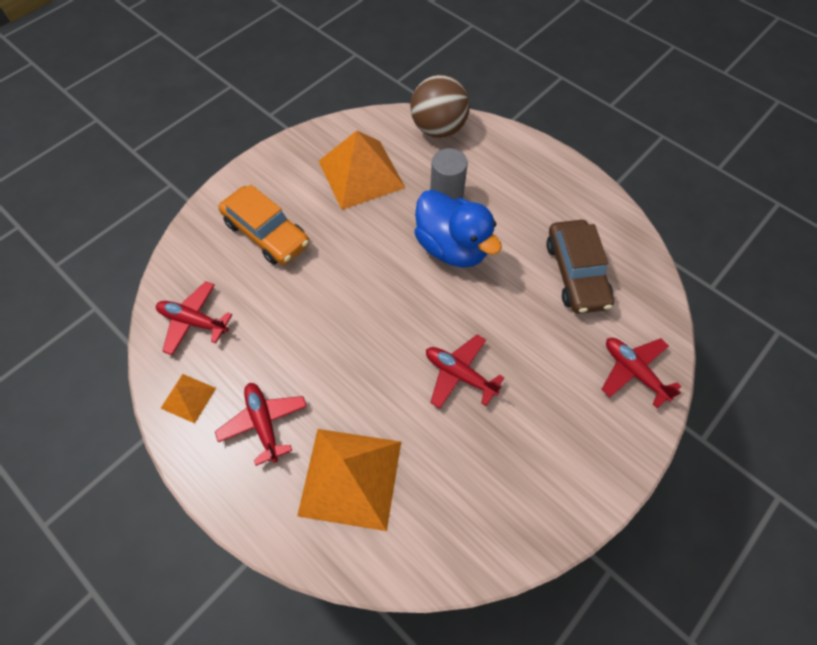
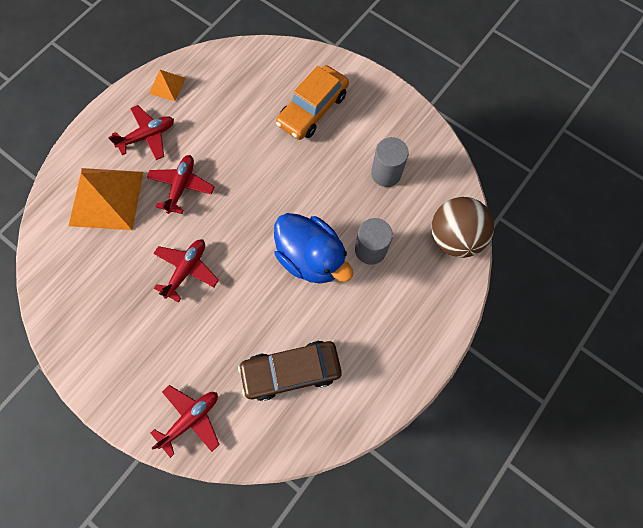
camera: 85 degrees right, 10 degrees up
(193, 321) = (228, 75): red plane -> red plane (181, 186)
(361, 174) = (386, 173): orange pyramid -> grey cylinder
(452, 247) = (311, 258): blue duck -> blue duck turned 90 degrees counterclockwise

